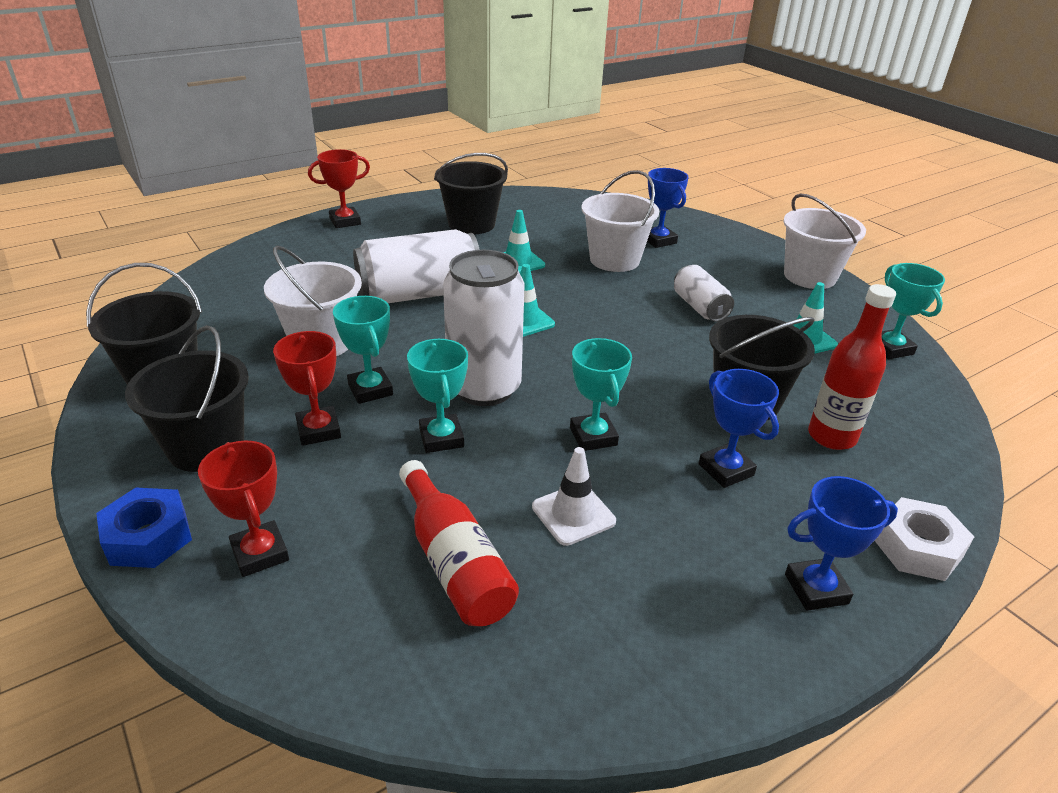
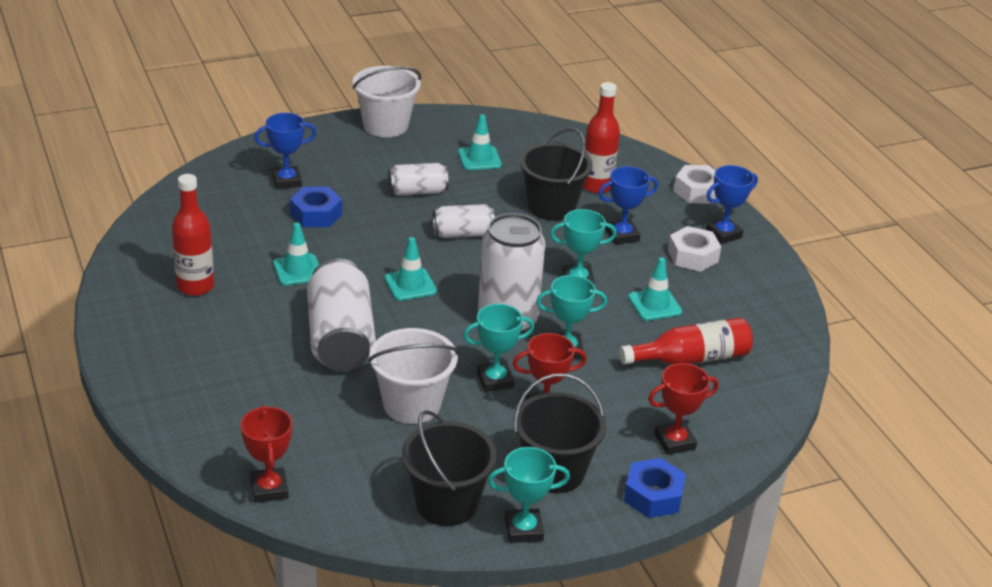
camera: 80 degrees left, 0 degrees up
(345, 221) = (143, 376): red trophy -> red trophy (269, 489)
(471, 224) = (195, 286): black bucket -> red bottle
(573, 514) = (654, 305): white traffic cone -> turquoise traffic cone
(614, 260) = (316, 214): white bucket -> blue nut
(639, 343) = (463, 234): none -> white can
(724, 551) = (693, 256): none -> white nut
(816, 589) = (723, 234): blue trophy -> blue trophy turned 60 degrees clockwise
(890, 348) = (502, 128): turquoise trophy -> turquoise trophy (523, 529)

